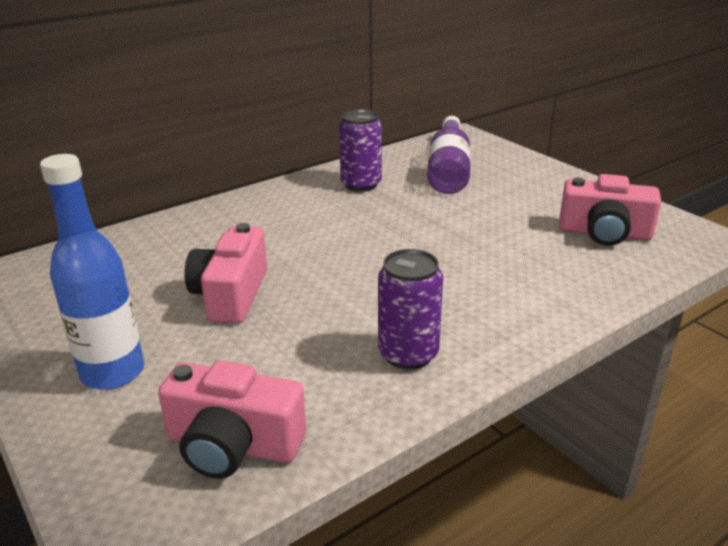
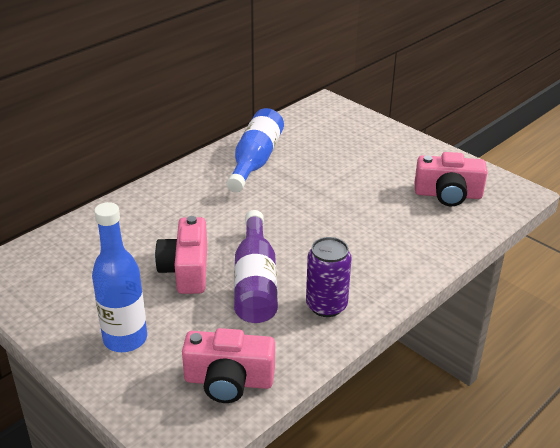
camera: 10 degrees left, 5 degrees up
(361, 184) = (255, 160): purple can -> blue bottle
(448, 170) = (322, 141): purple bottle -> purple bottle (255, 282)

